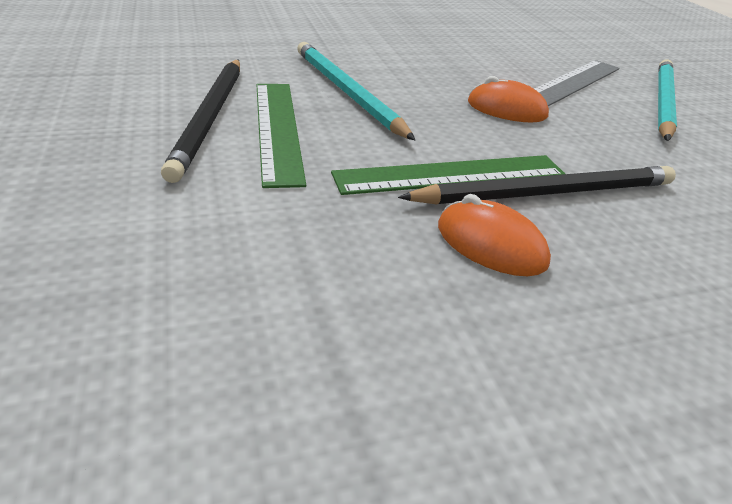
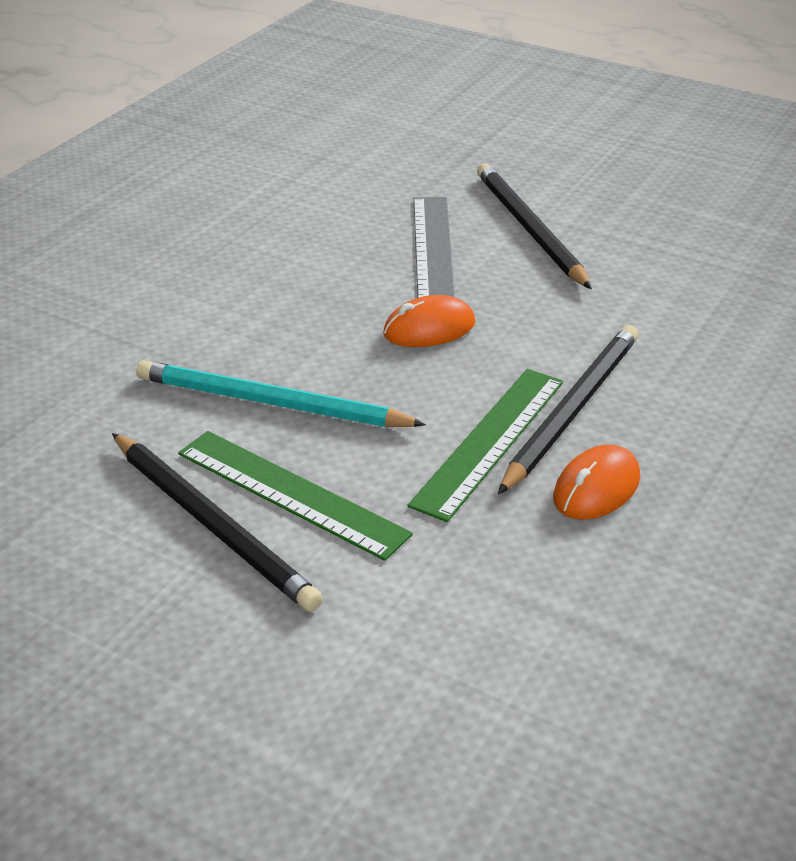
camera: 40 degrees left, 0 degrees up
(490, 244) = (596, 488): orange mouse -> orange mouse turned 45 degrees counterclockwise
(663, 102) = (529, 229): turquoise pencil -> black pencil

